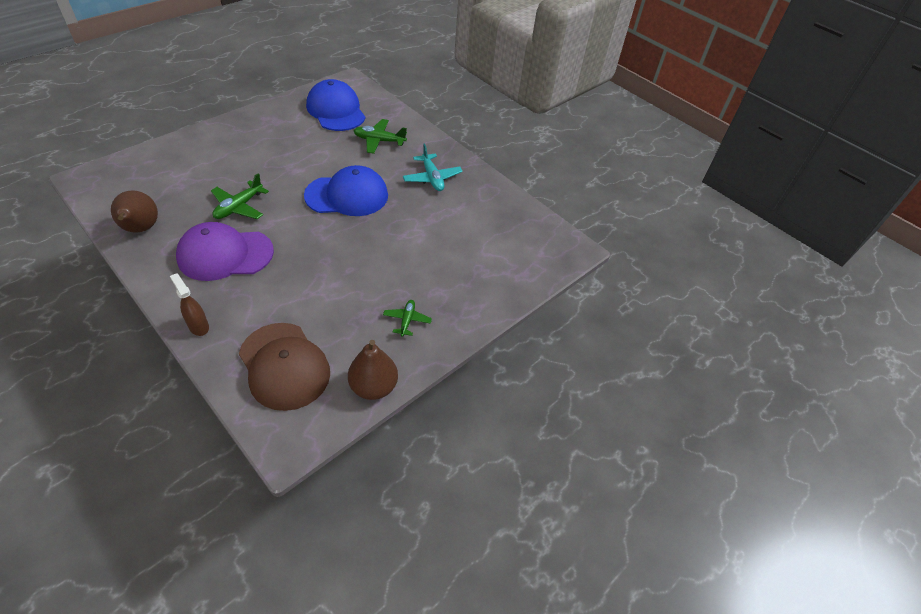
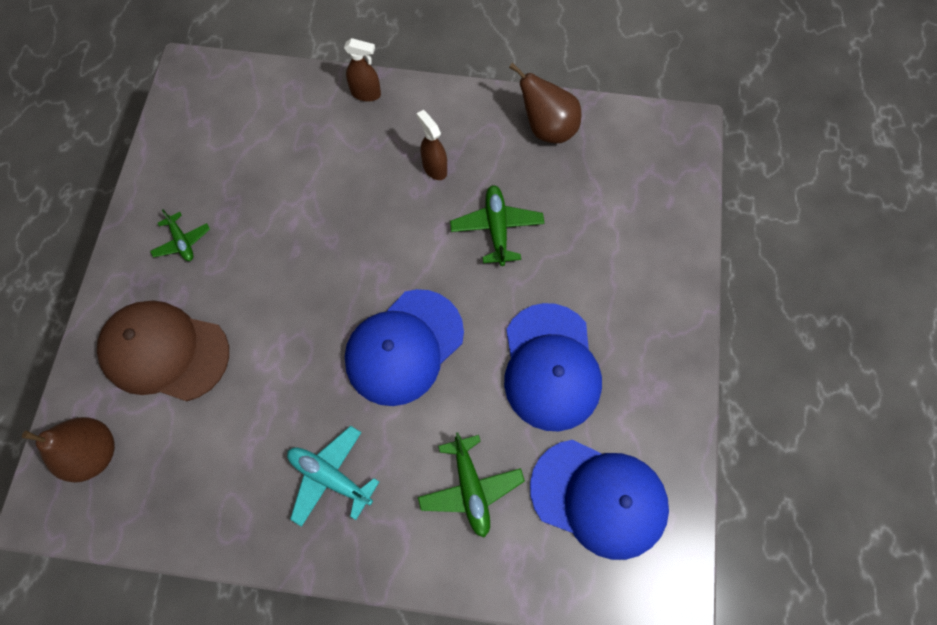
camera: 145 degrees right, 20 degrees up
(225, 254) = (434, 168): purple cap -> brown spray bottle
(284, 366) = (254, 118): brown cap -> brown cap (165, 352)
(296, 149) = (550, 367): none -> blue cap
(373, 387) = (158, 159): brown pear -> brown pear (94, 453)
(379, 141) = (470, 488): green plane -> green plane turned 105 degrees clockwise

